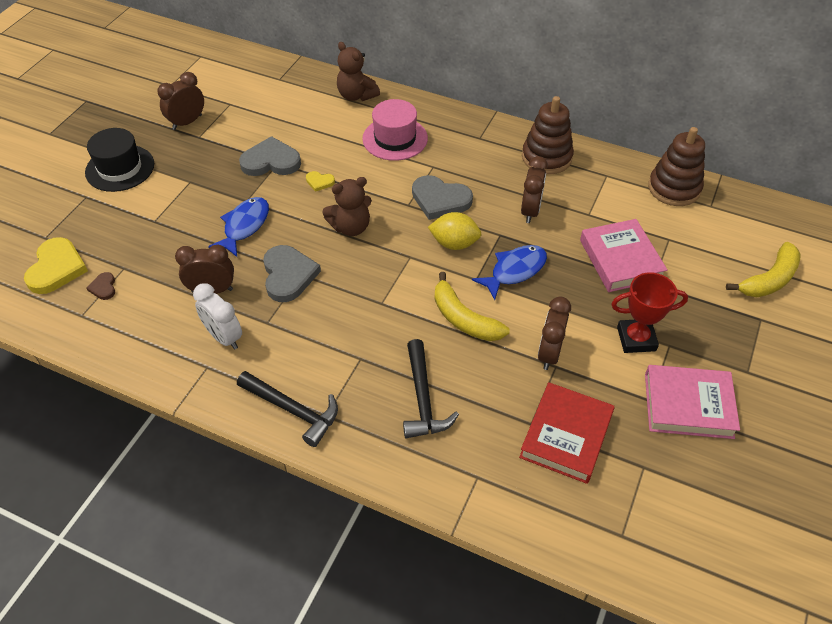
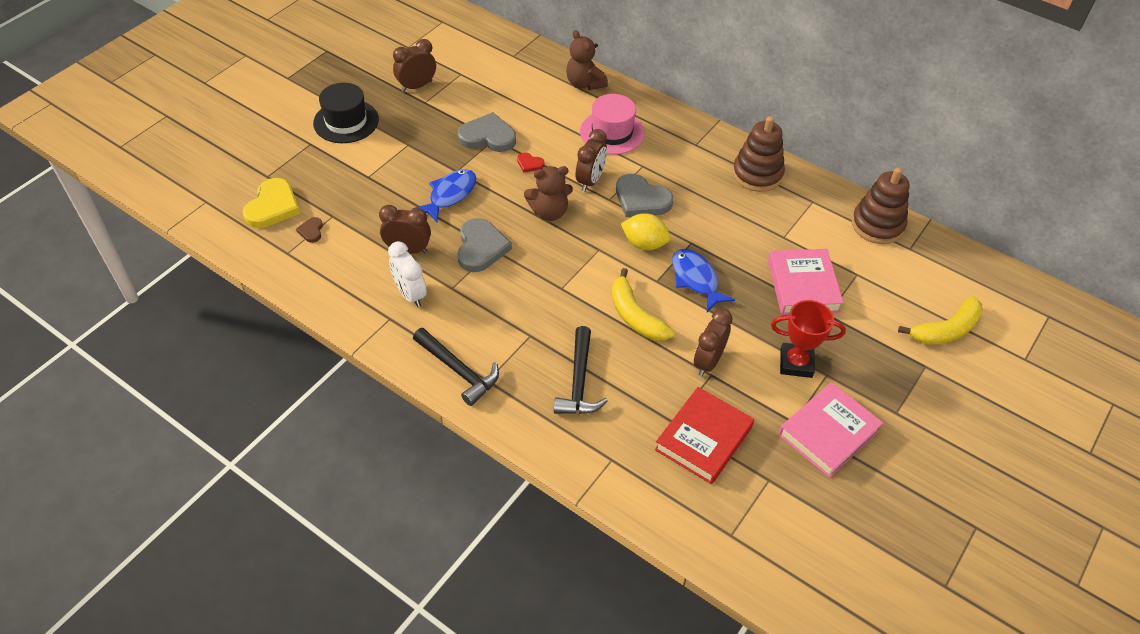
camera: 10 degrees right, 0 degrees up
(319, 182) = (529, 164): yellow heart -> red heart
(515, 271) = (696, 279): blue fish -> blue fish turned 90 degrees counterclockwise
(530, 211) = (726, 224): brown clock -> brown clock (590, 181)
(688, 405) = (828, 433): pink book -> pink book turned 60 degrees counterclockwise

